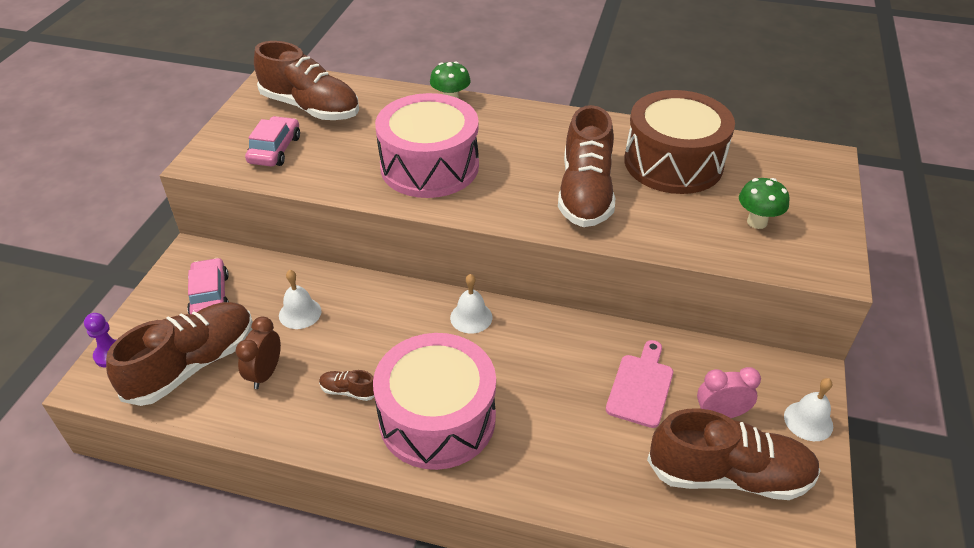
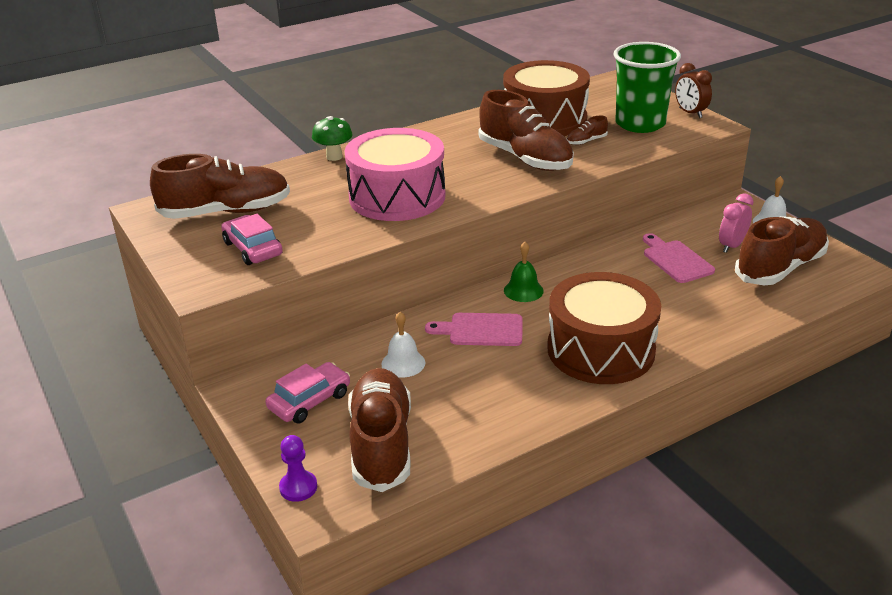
camera: 45 degrees left, 10 degrees down
(210, 296) = (310, 401): pink car -> pink car turned 105 degrees clockwise
(265, 373) = (447, 409): brown clock -> brown clock (690, 113)
(348, 391) = (521, 376): brown shoe -> brown shoe (586, 141)
(387, 328) = (481, 330): none -> pink cutting board
(437, 418) = (600, 350): pink drum -> brown drum
(471, 317) = (523, 290): white bell -> green bell
(757, 222) = (640, 124): green mushroom -> green cup

